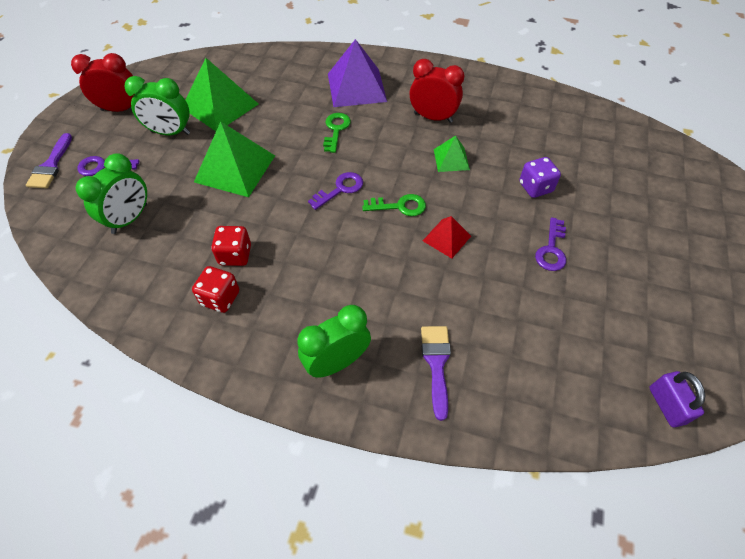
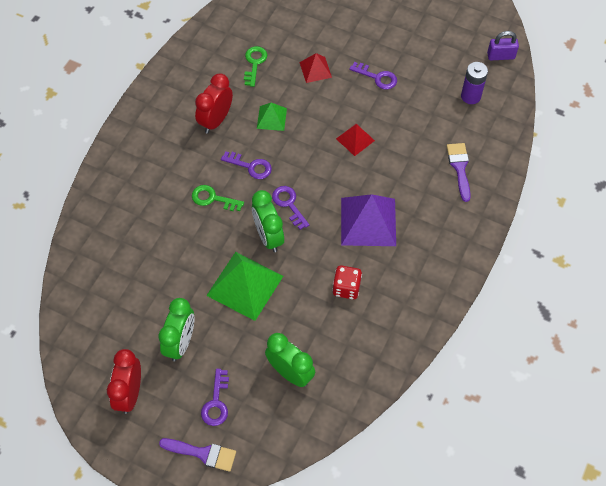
camera: 80 degrees left, 5 degrees up
(220, 105) = (150, 297): green pyramid -> none
(220, 298) = (387, 300): red dice -> none
(337, 362) = (451, 226): green clock -> green clock (268, 236)
(356, 87) = (155, 174): purple pyramid -> purple pyramid (368, 221)
(382, 151) = (250, 166): none -> purple key
(399, 206) = (316, 165): green key -> green key (254, 63)
(436, 363) = (459, 168): purple brush -> purple brush turned 75 degrees clockwise
(535, 187) = (315, 69): purple dice -> red pyramid
(568, 367) = (470, 96): none -> purple battery

